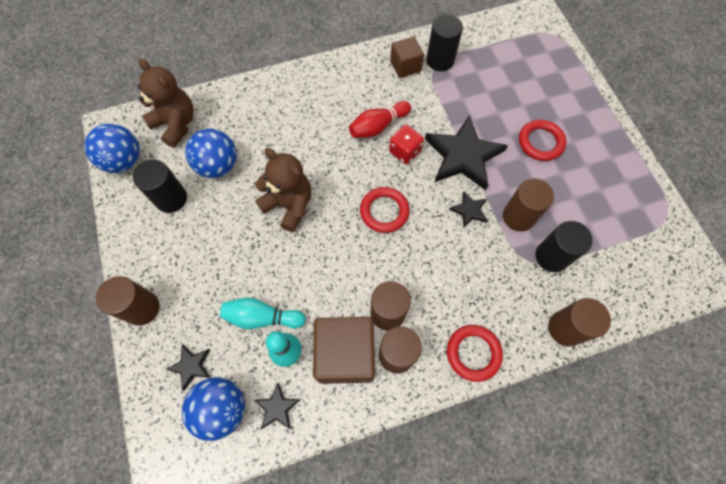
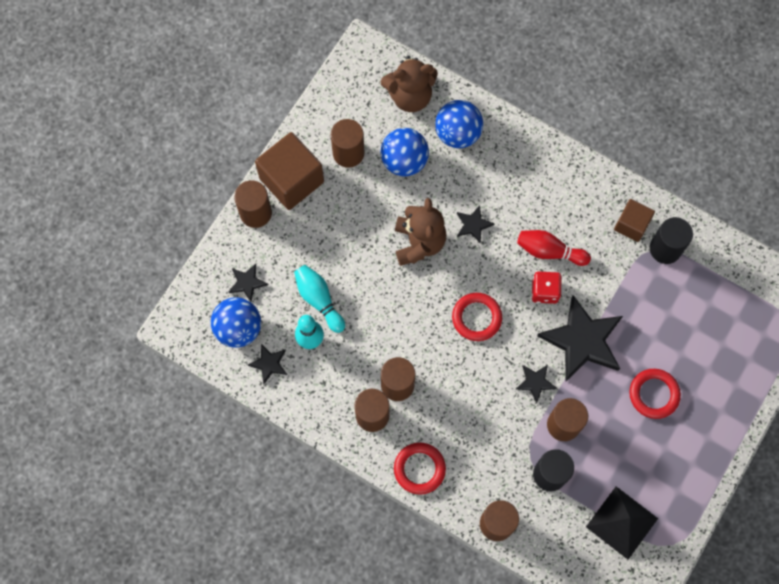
camera: 50 degrees right, 5 degrees up
(124, 161) = (347, 89): blue ball -> blue ball (458, 133)
(171, 198) = (348, 153): black cylinder -> brown cylinder
(176, 124) = (410, 96): brown teddy bear -> brown teddy bear turned 75 degrees clockwise
(312, 158) = (473, 225): none -> black star
(345, 355) = (342, 380): brown cube -> brown cube (291, 180)
(627, 235) = (622, 522): none -> black pyramid

